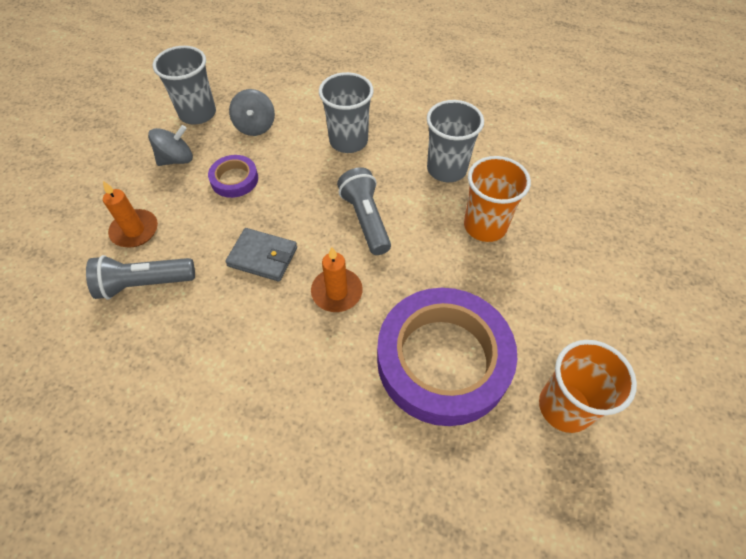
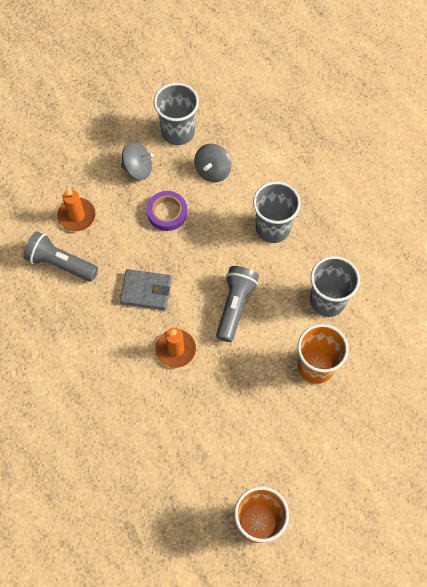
camera: 35 degrees right, 10 degrees up
(263, 256) = (146, 291): grey wallet -> grey wallet turned 45 degrees counterclockwise
(443, 360) = (207, 441): purple tape -> none

